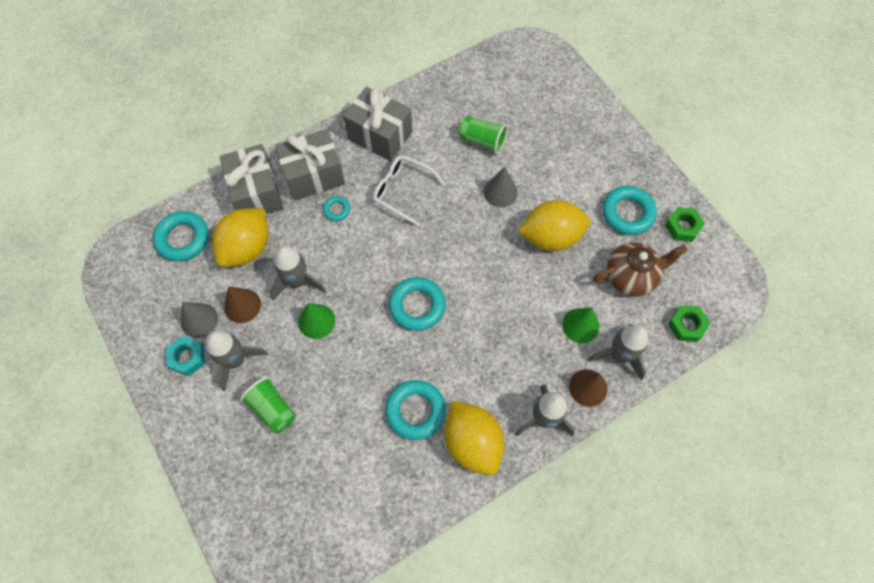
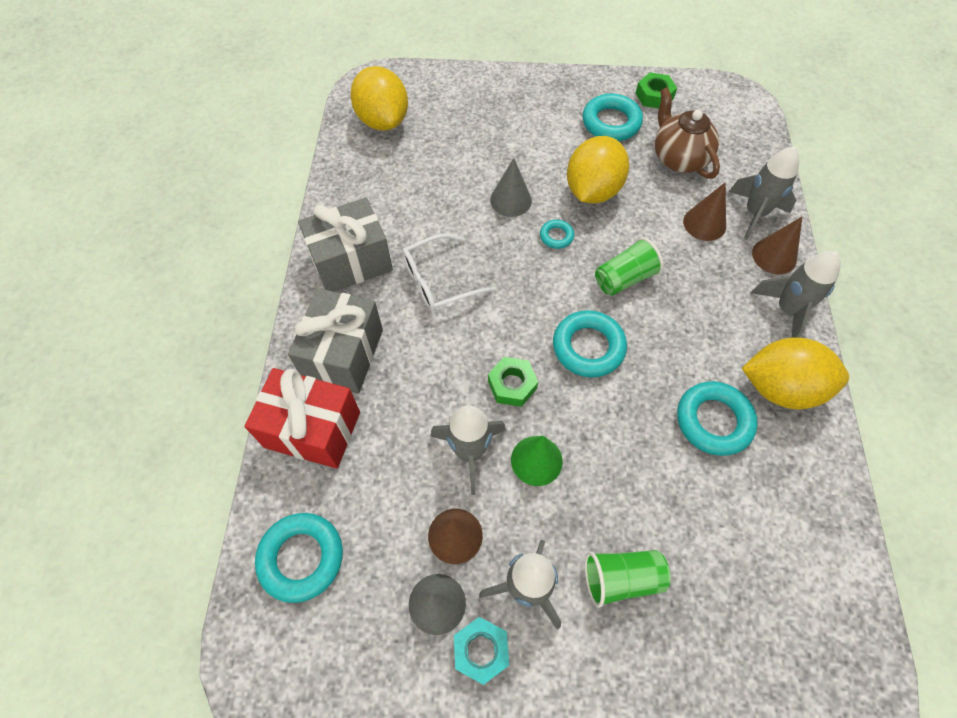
camera: 55 degrees left, 5 degrees down
(247, 248) = (379, 484): yellow lemon -> yellow lemon (383, 120)
(257, 193) = (312, 429): grey gift -> red gift
(337, 210) = (408, 357): turquoise ring -> turquoise ring (556, 236)
(482, 141) = (439, 180): green cup -> green cup (624, 278)
(580, 325) = (704, 223): green cone -> brown cone
(631, 277) = (678, 158): brown teapot -> brown teapot turned 45 degrees counterclockwise
(686, 325) = (754, 150): green nut -> green nut (512, 385)

